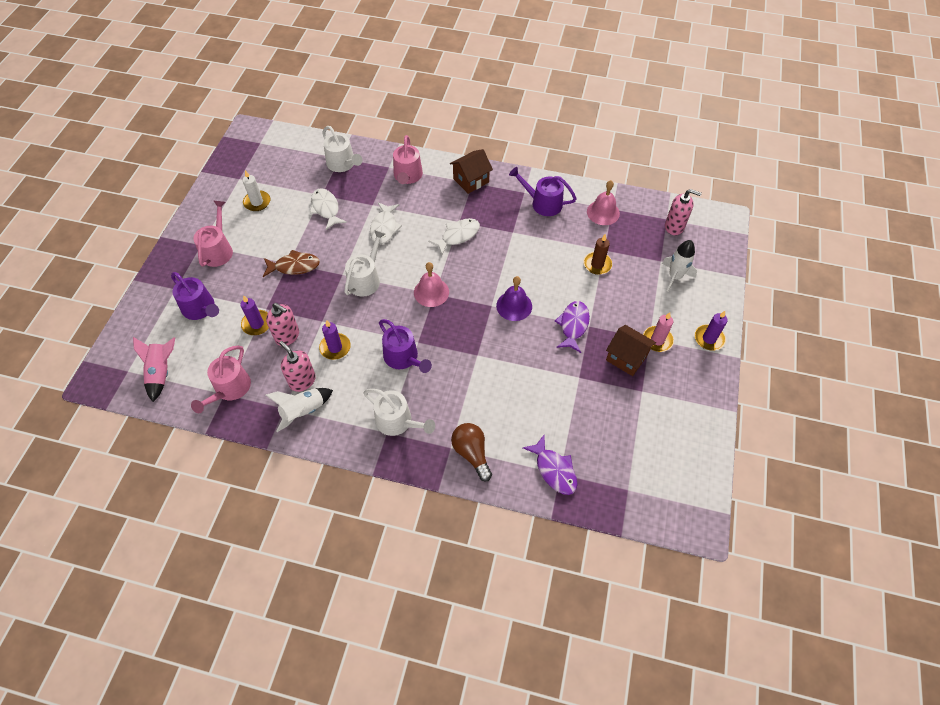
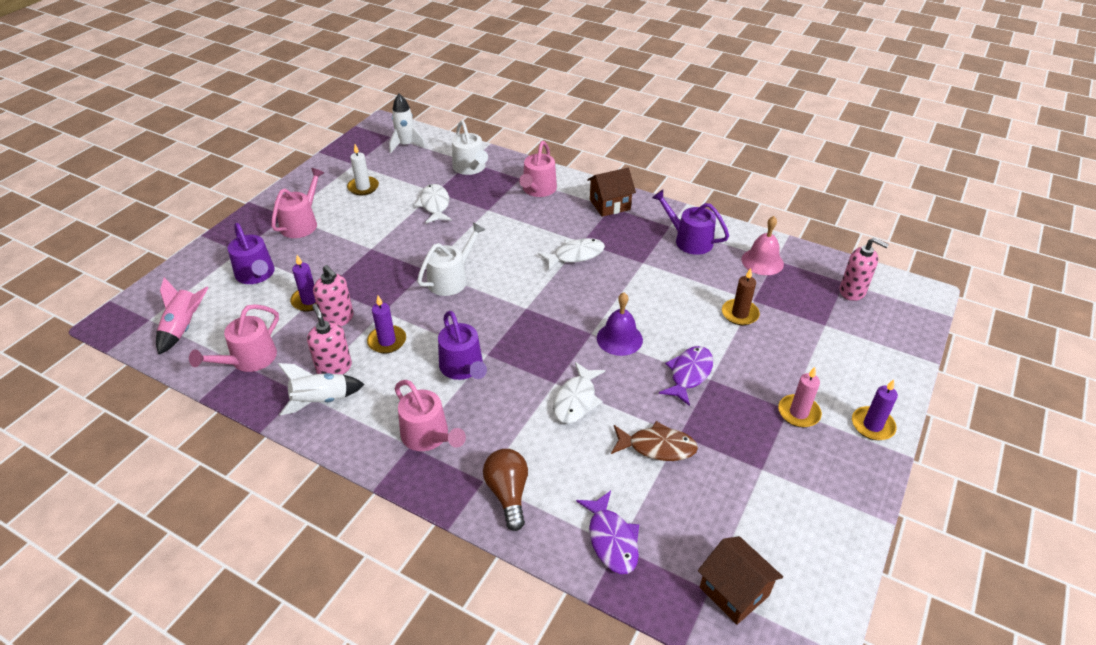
camera: 15 degrees right, 15 degrees down
(294, 266) = (376, 252): brown fish -> brown fish (657, 447)
(384, 227) = (492, 233): white fish -> white fish (576, 400)
(397, 421) = (428, 436): white watering can -> pink watering can
(431, 292) = (522, 306): pink bell -> none
(626, 358) = (750, 425): brown house -> brown house (734, 591)
(675, 277) = (840, 346): white rocket -> white rocket (406, 145)

